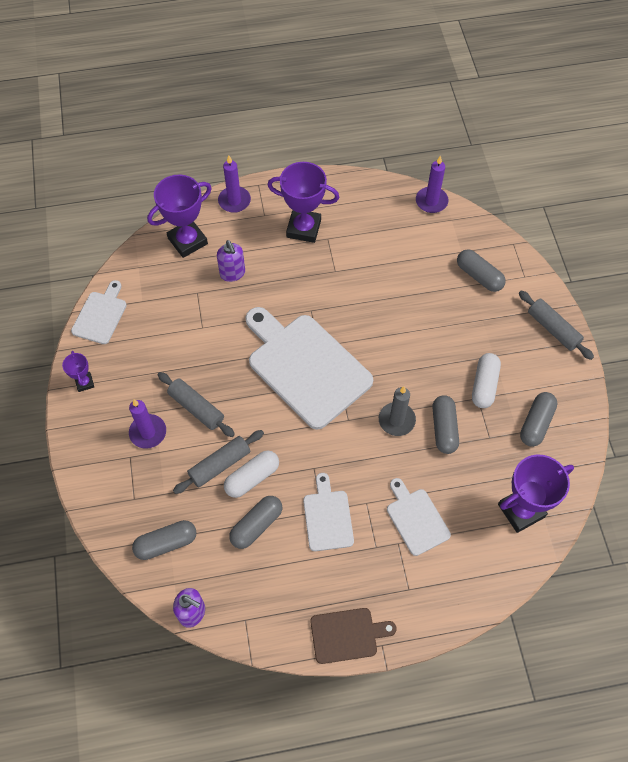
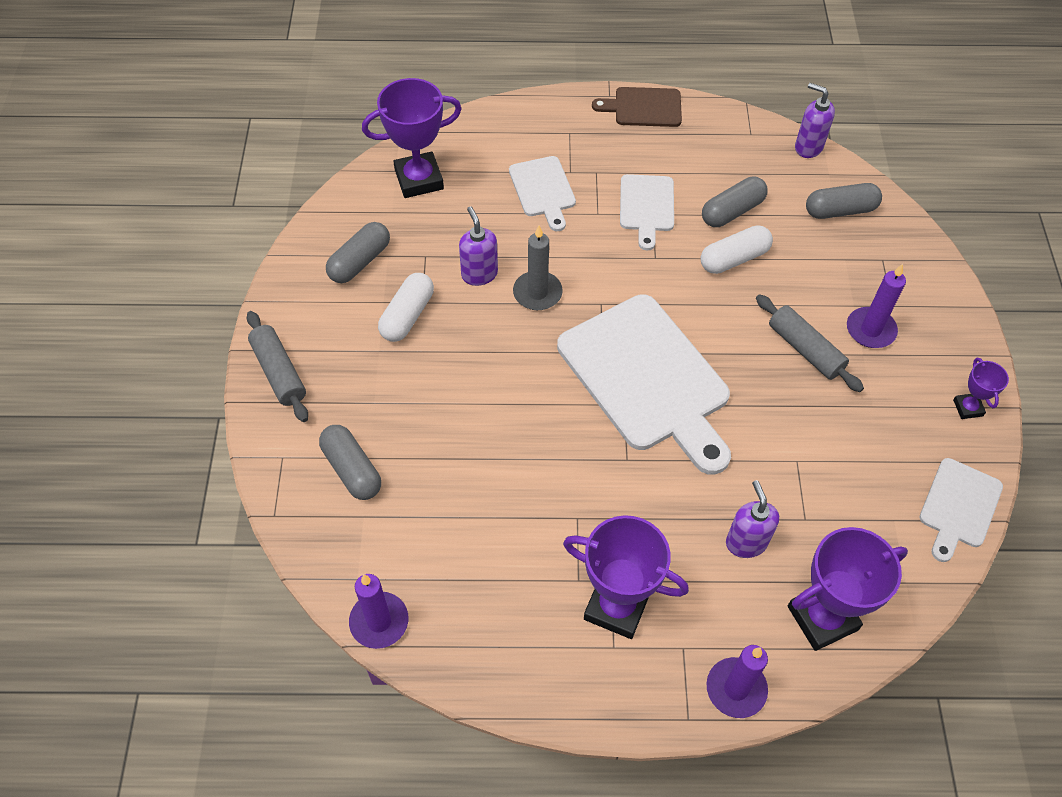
camera: 170 degrees left, 5 degrees down
(220, 465) = (774, 278): grey rolling pin -> none
(444, 428) = (479, 274): grey capsule -> purple soap dispenser

